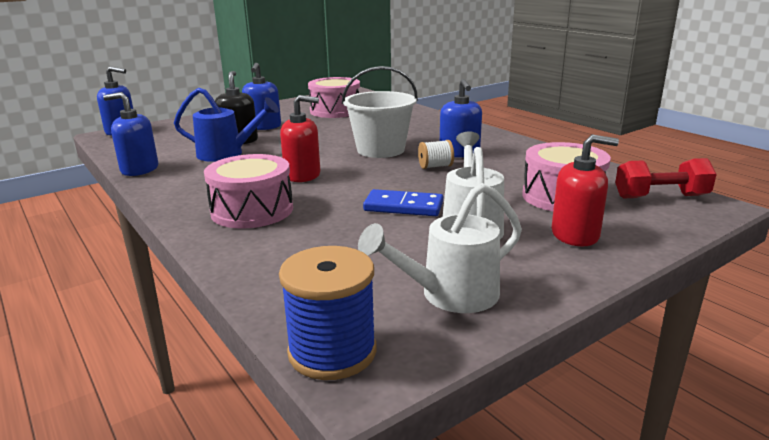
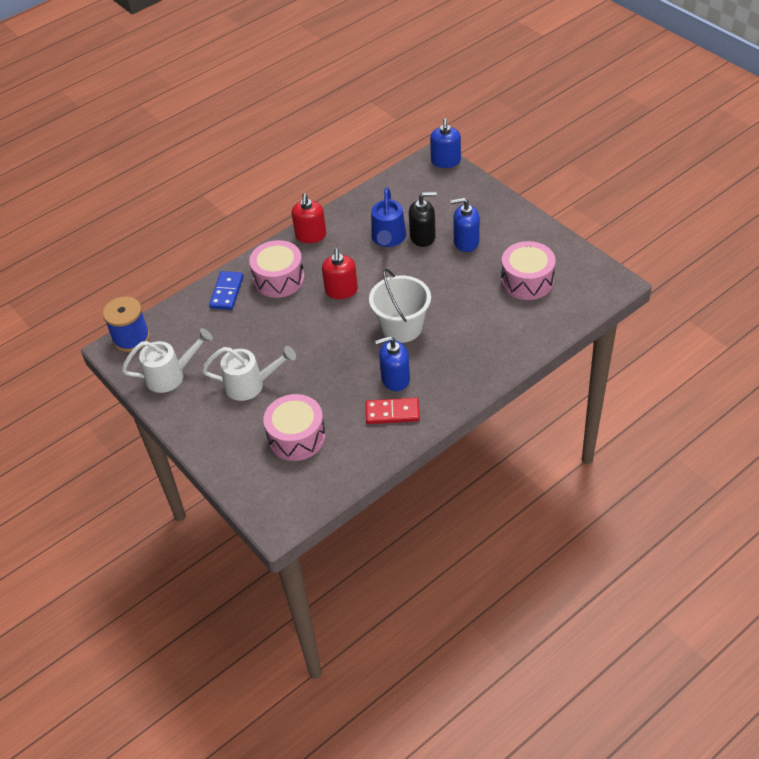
camera: 90 degrees right, 25 degrees up
(139, 169) = (353, 204): blue soap dispenser -> none
(403, 207) = (282, 350): blue domino -> blue domino (226, 292)
(435, 166) = (360, 364): white spool -> none
(450, 295) = (171, 375): white watering can -> white watering can turned 105 degrees clockwise
(510, 154) = (392, 412): none -> red domino
(575, 235) = (234, 435): red soap dispenser -> red soap dispenser (311, 235)
(660, 197) = (295, 496): red dumbbell -> none

